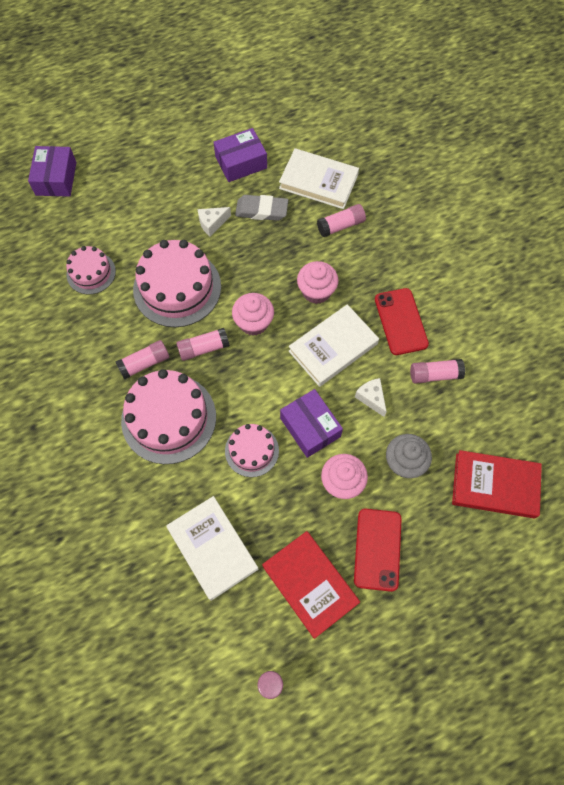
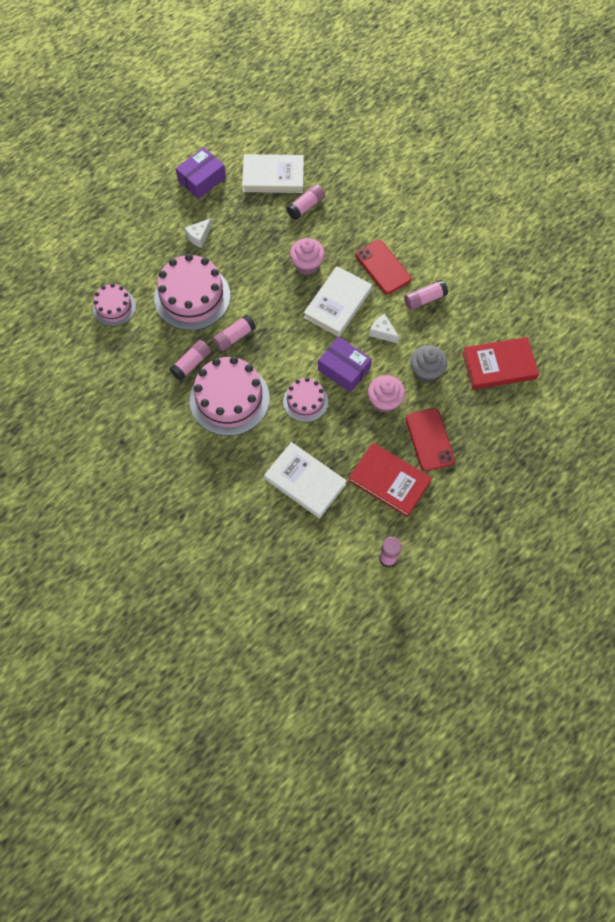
camera: 20 degrees left, 0 degrees up
(56, 178) = (48, 239): purple box -> none
(253, 323) = (266, 304): pink cupcake -> none
(261, 210) = (236, 214): grey eraser -> none

